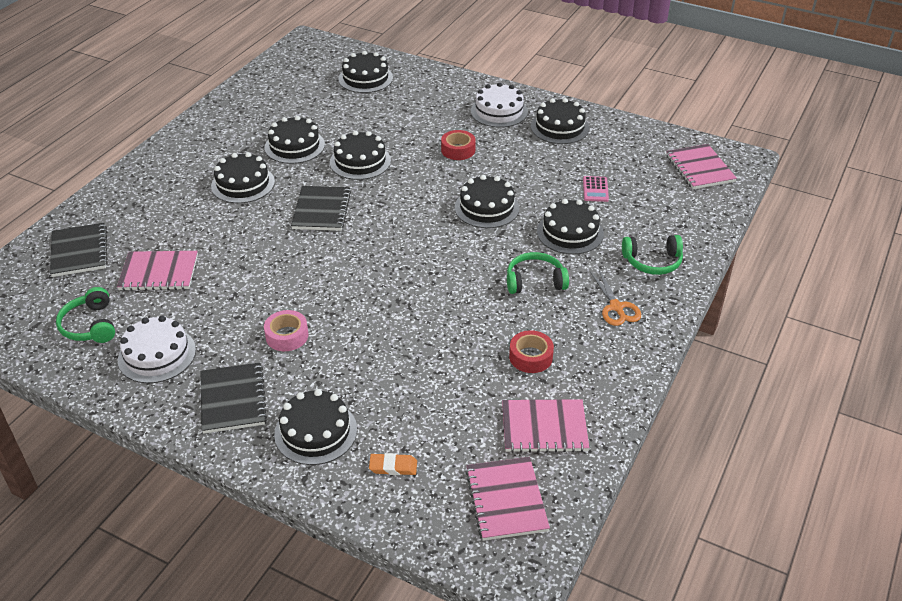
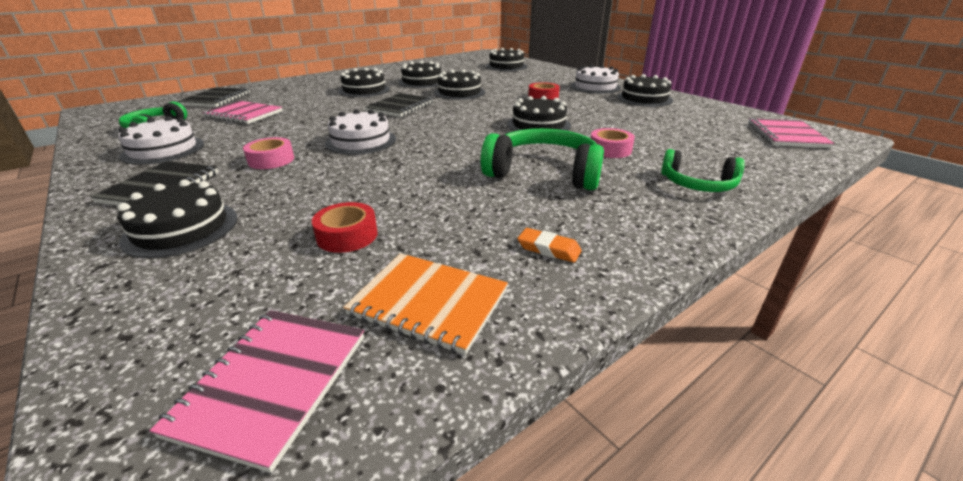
camera: 25 degrees right, 10 degrees down
(341, 283) = (361, 141): none -> white cake
(393, 467) = (199, 285): orange eraser -> orange eraser (549, 249)
(530, 357) = (482, 227): red tape -> red tape (347, 235)
(535, 281) = (544, 172): green headphones -> green headphones, size x1.61
(544, 428) = (429, 303): pink notebook -> orange notebook
(570, 232) = (610, 150): black cake -> pink tape
(595, 189) = (657, 131): pink calculator -> none
(616, 307) = (627, 210): orange scissors -> none

